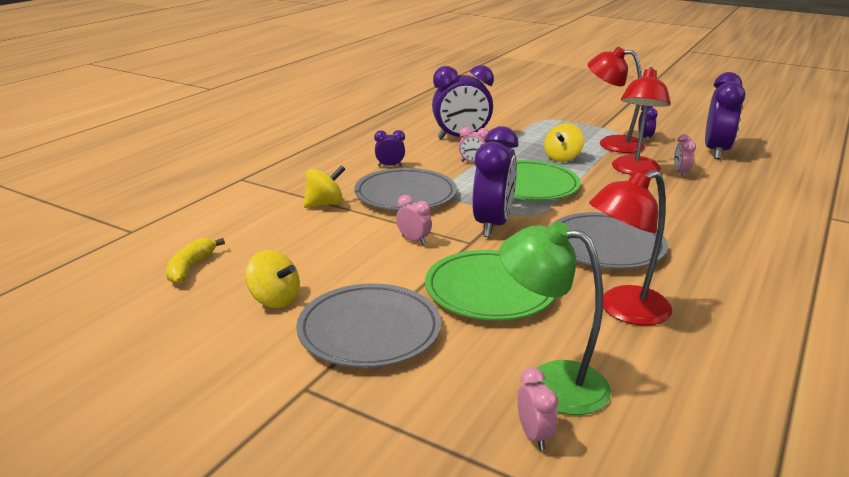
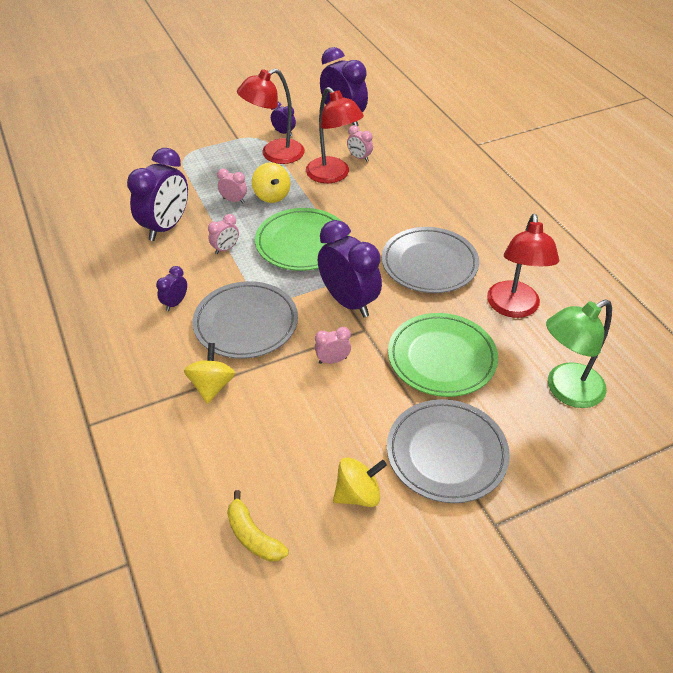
camera: 55 degrees left, 20 degrees up
(534, 435) = (610, 428): pink clock -> pink clock (234, 200)

